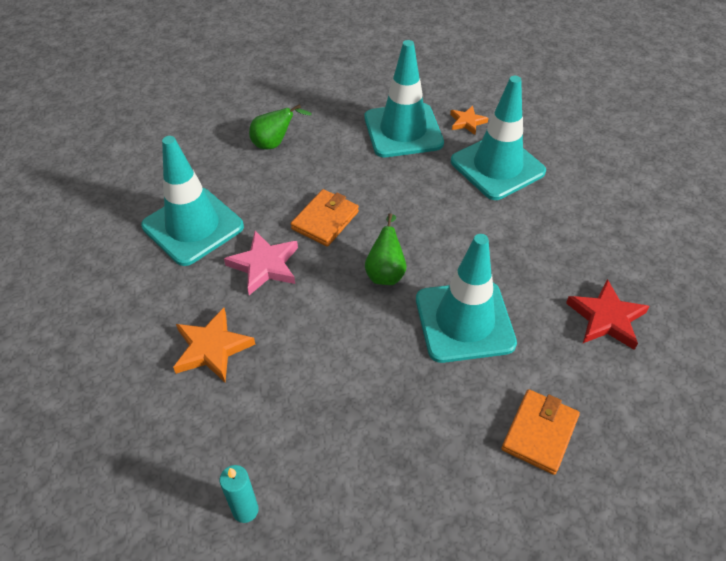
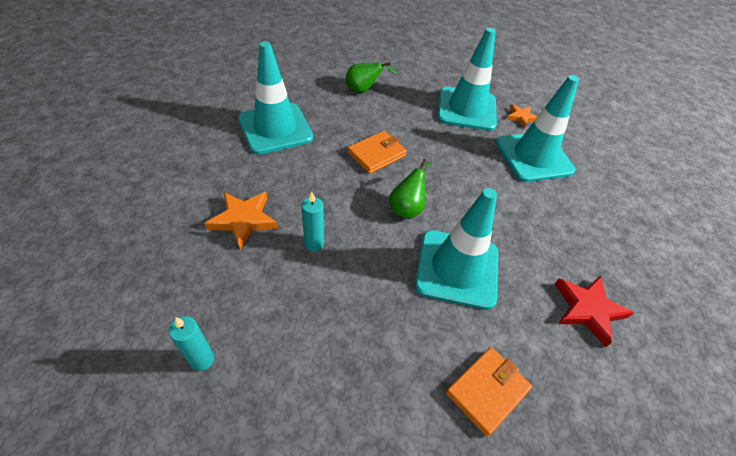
camera: 15 degrees right, 0 degrees up
(264, 265) = (314, 172): pink star -> none
(303, 348) = (314, 244): none -> turquoise candle

